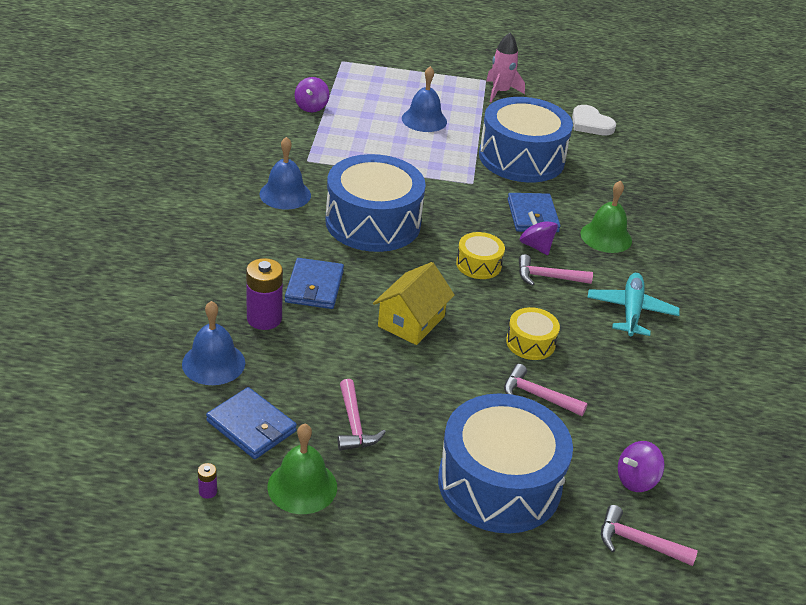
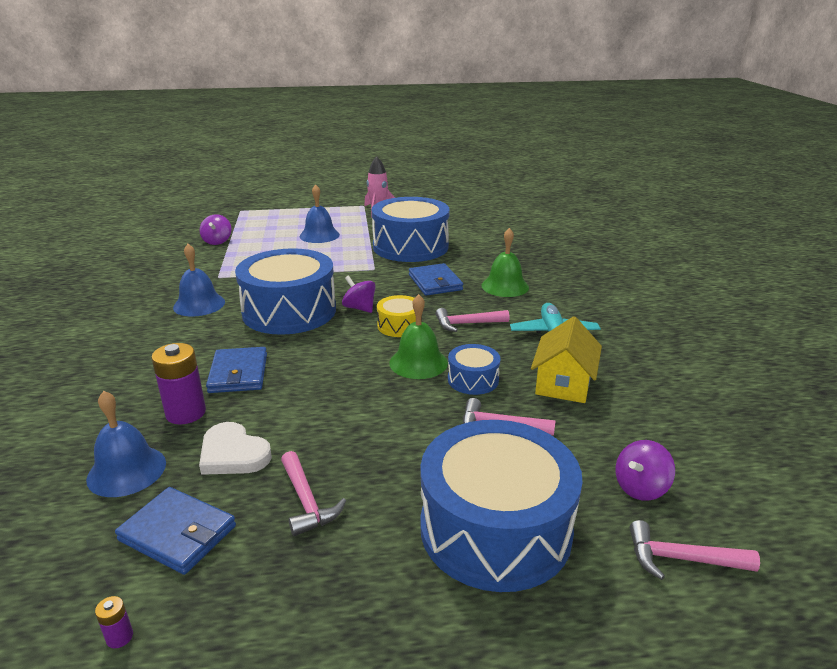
camera: 10 degrees left, 10 degrees down
(302, 486) = (252, 595): green bell -> green bell (418, 362)
(411, 321) = (347, 384): yellow house -> yellow house (563, 383)
(530, 343) = (473, 380): yellow drum -> blue drum
(536, 246) = (447, 303): purple spinning top -> purple spinning top (359, 308)
(590, 124) = (458, 218): white heart -> white heart (233, 454)

